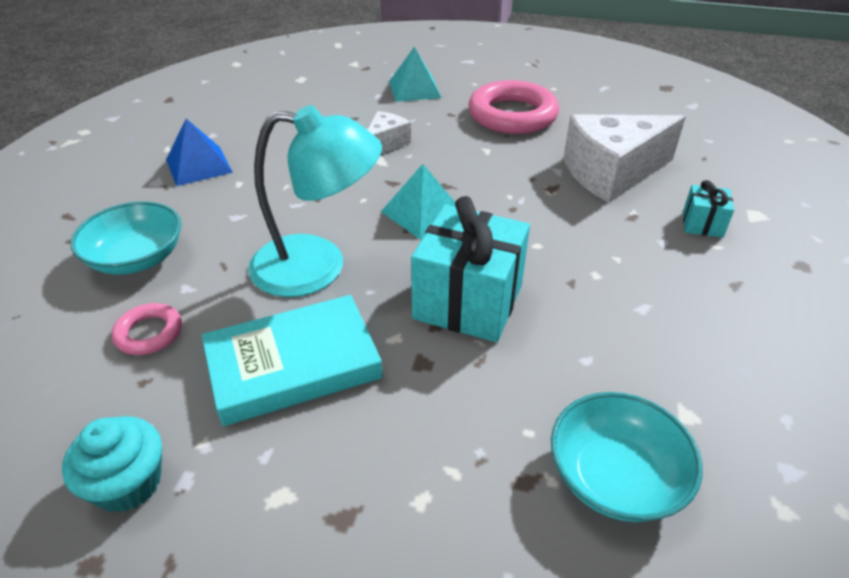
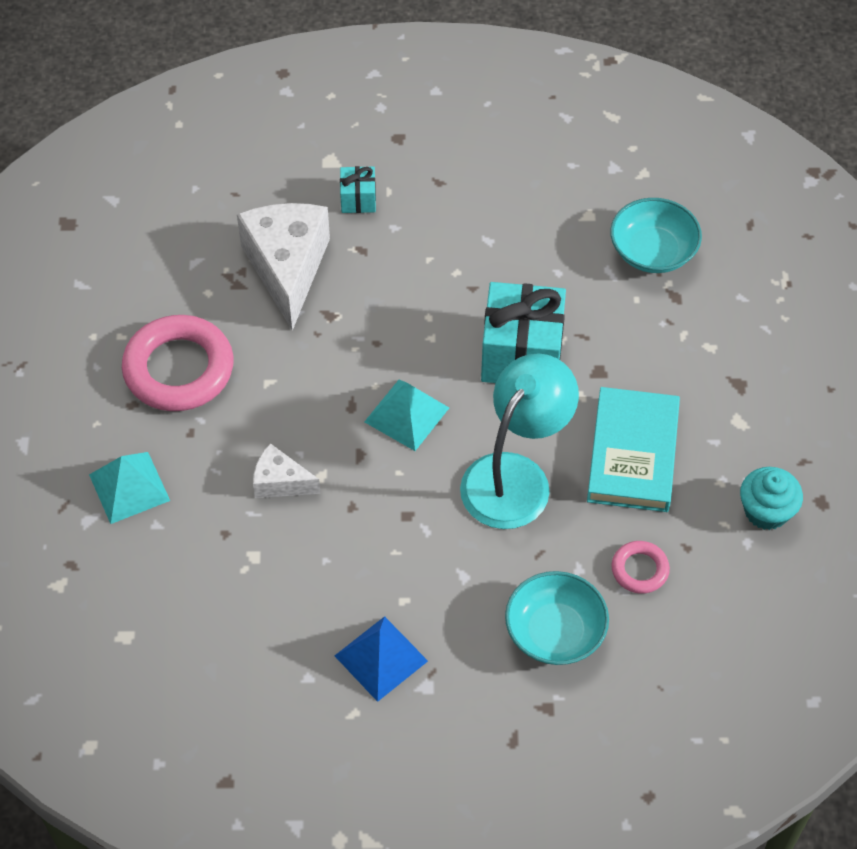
camera: 105 degrees left, 15 degrees up
(293, 364) = (632, 454): turquoise book -> turquoise book turned 45 degrees clockwise
(318, 267) = (515, 476): turquoise lamp -> turquoise lamp turned 45 degrees clockwise
(612, 173) = (287, 268): white cheese -> white cheese turned 150 degrees counterclockwise

